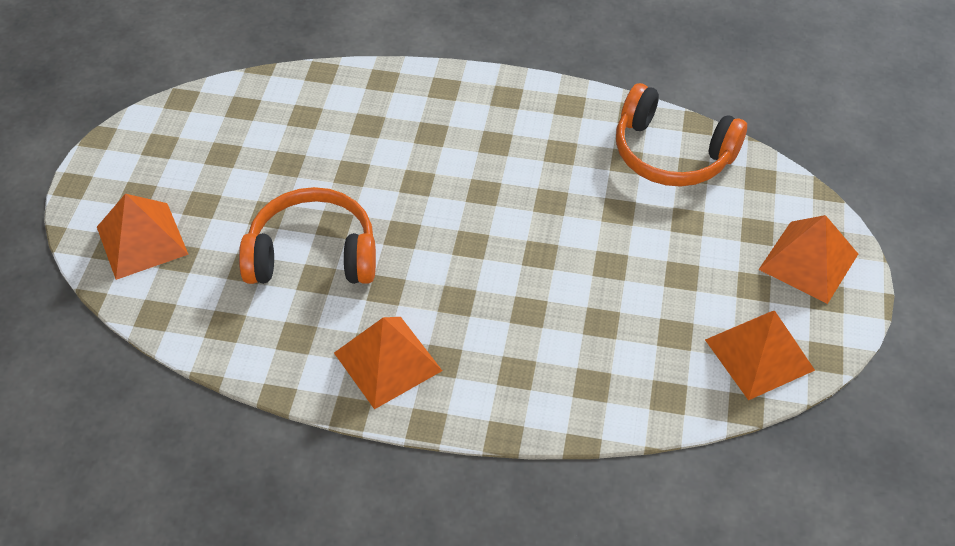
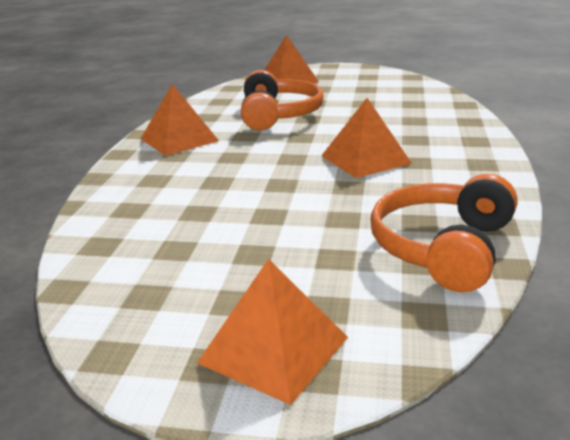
camera: 90 degrees right, 25 degrees down
(759, 354) = (130, 301): orange pyramid -> orange pyramid (365, 159)

